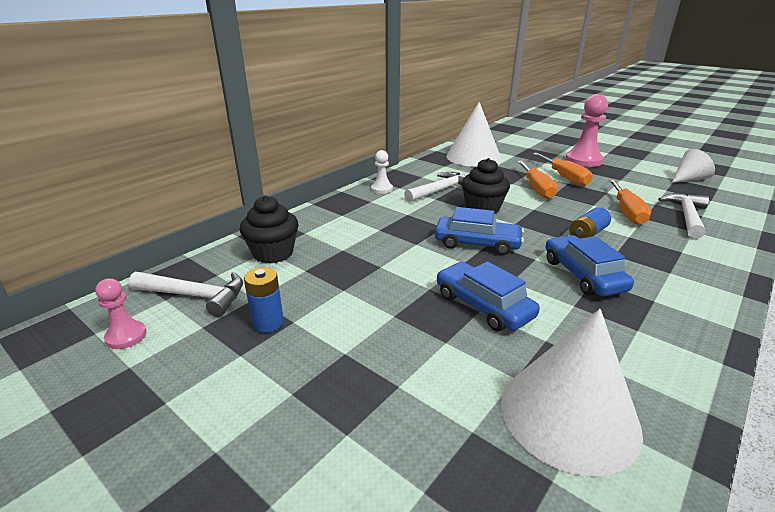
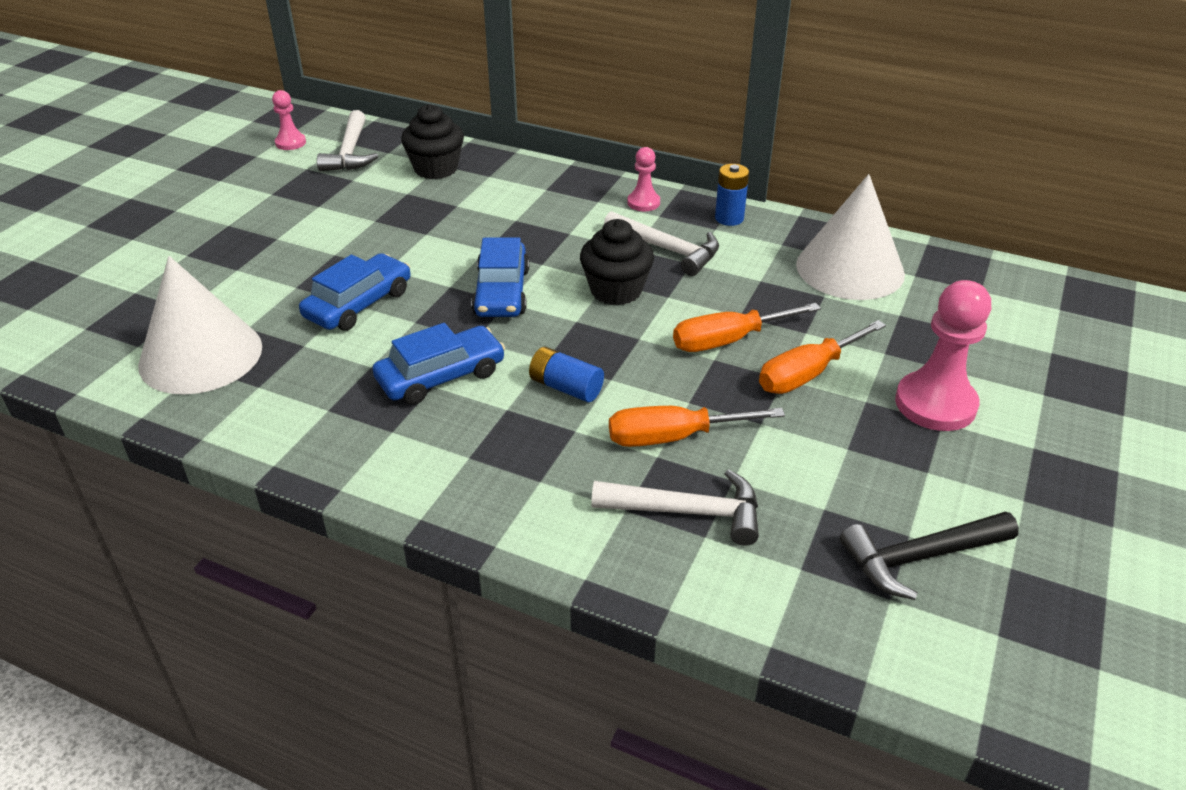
camera: 75 degrees right, 10 degrees up
(268, 323) = (314, 194): blue battery -> blue battery (729, 218)
(381, 189) = (643, 202): white pawn -> pink pawn
(688, 179) = (920, 557): white cone -> black hammer

